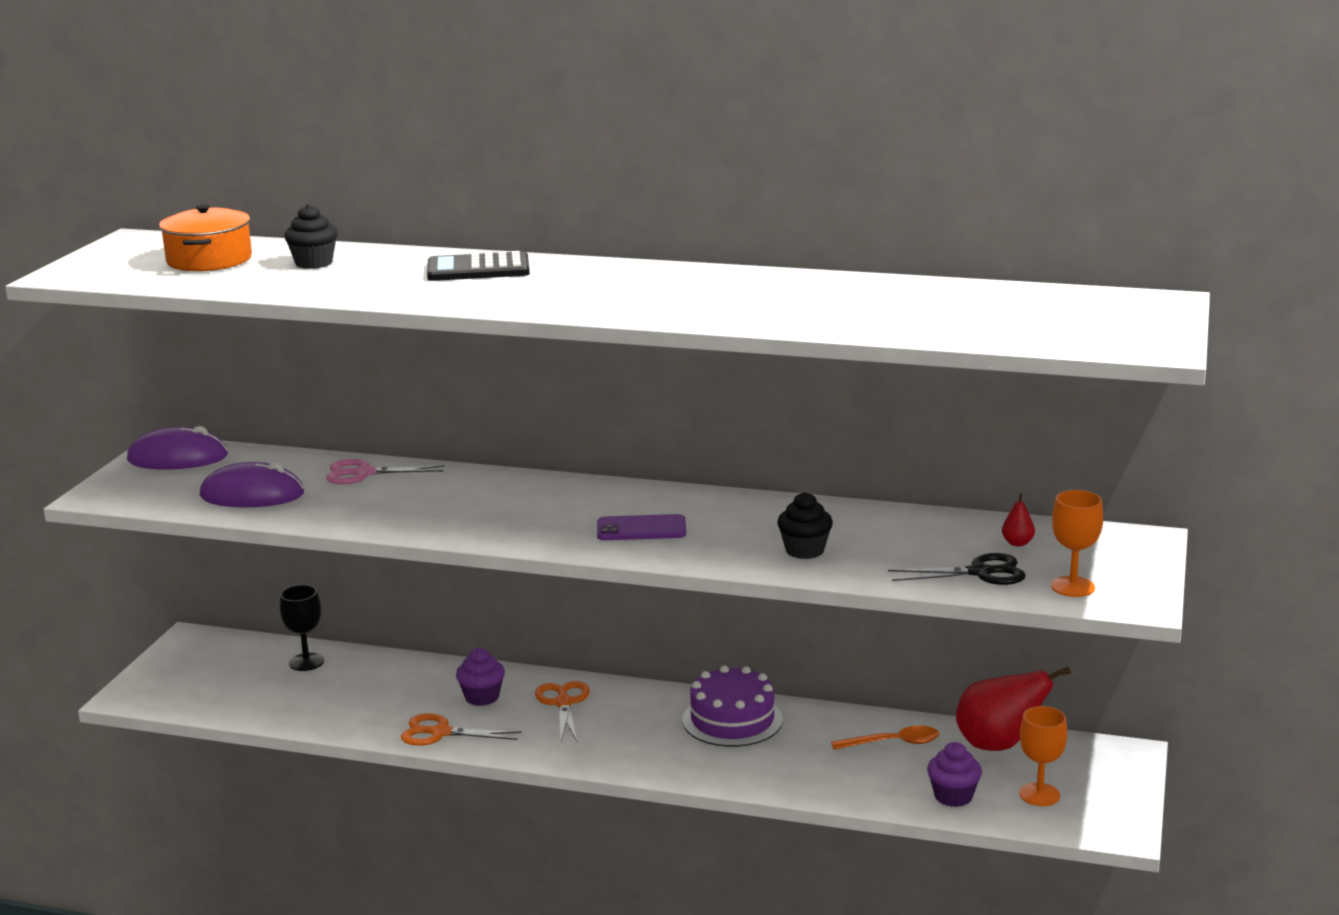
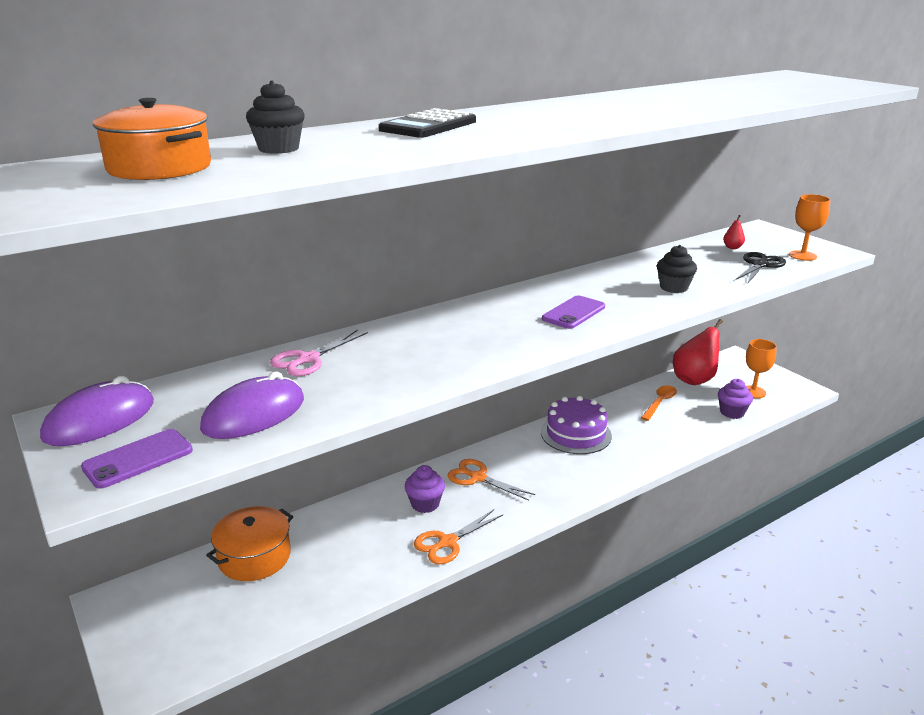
camera: 50 degrees left, 5 degrees up
(147, 491) = (138, 459): none -> purple phone
(306, 662) = (254, 557): black goblet -> orange pot

